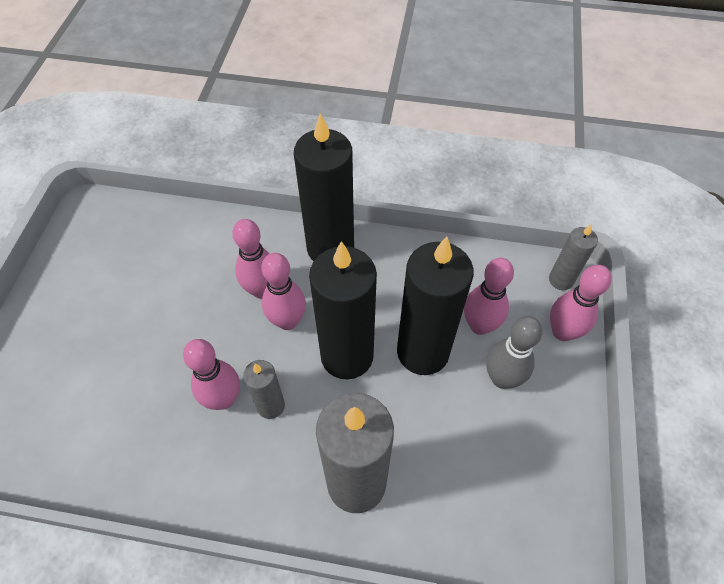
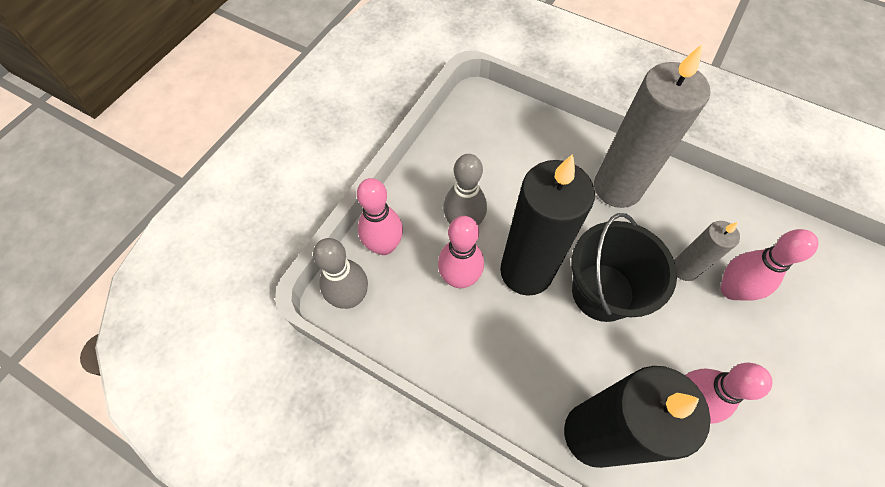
camera: 160 degrees left, 5 degrees up
(287, 321) = (659, 351): pink bowling pin -> none
(347, 356) = (602, 292): black candle -> black bucket
(561, 280) = (350, 297): grey candle -> grey bowling pin

